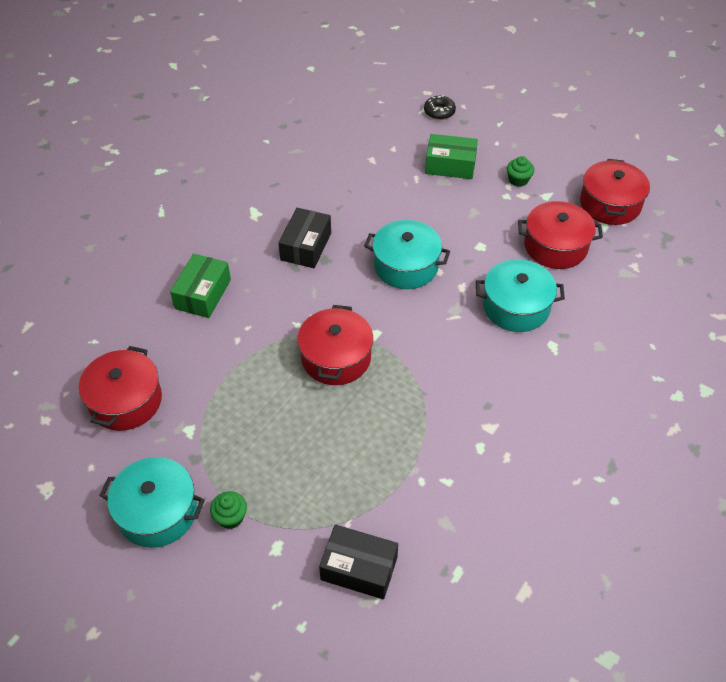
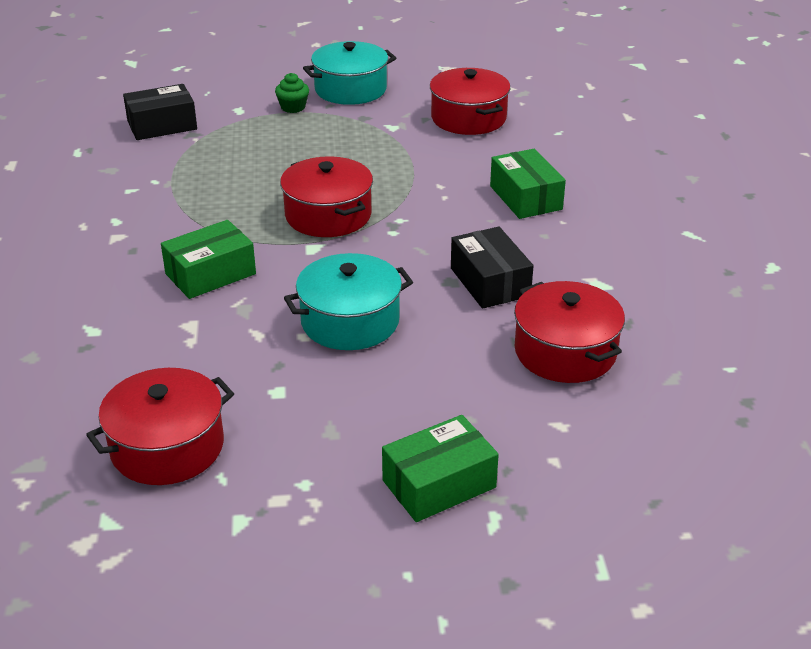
camera: 140 degrees right, 15 degrees down
(439, 112) = (570, 577): black donut -> none
(453, 350) = (210, 274): none -> green box
(516, 307) = (169, 346): turquoise pot -> none
(518, 180) = (308, 522): green cupcake -> none
(610, 204) = (117, 568): red pot -> red pot (565, 352)

